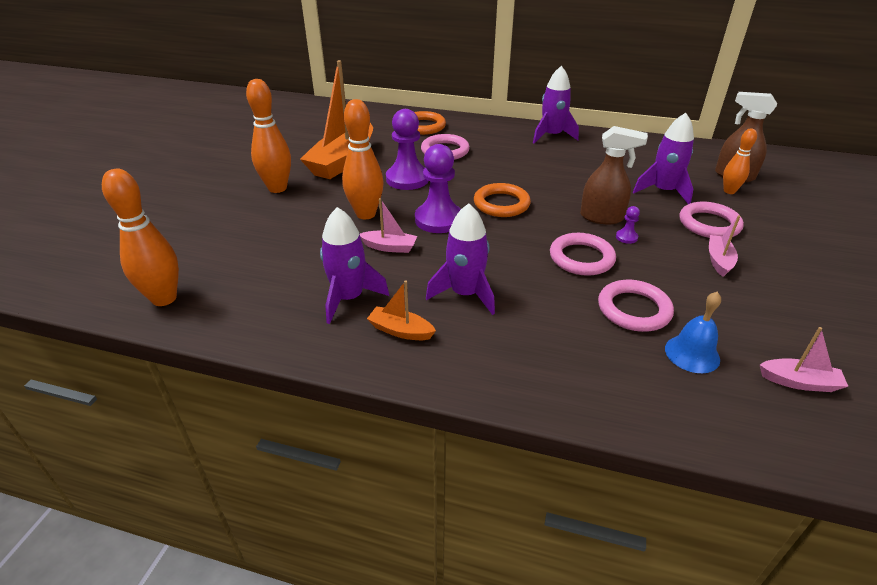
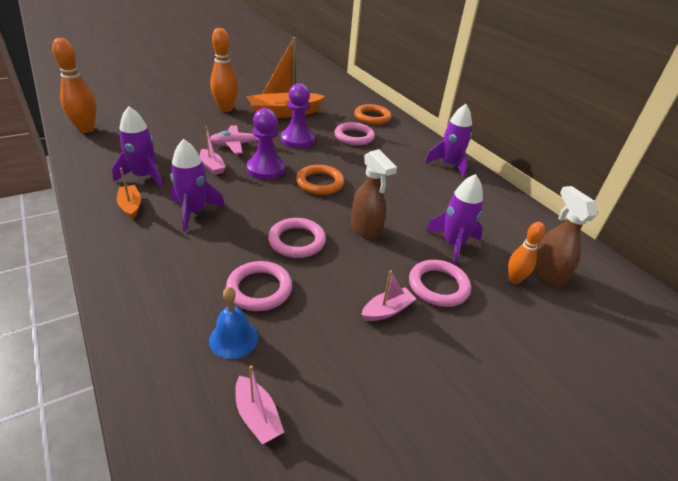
camera: 40 degrees right, 0 degrees up
(366, 214) = (237, 144): orange bowling pin -> pink plane
(626, 237) = (354, 251): purple pawn -> none

